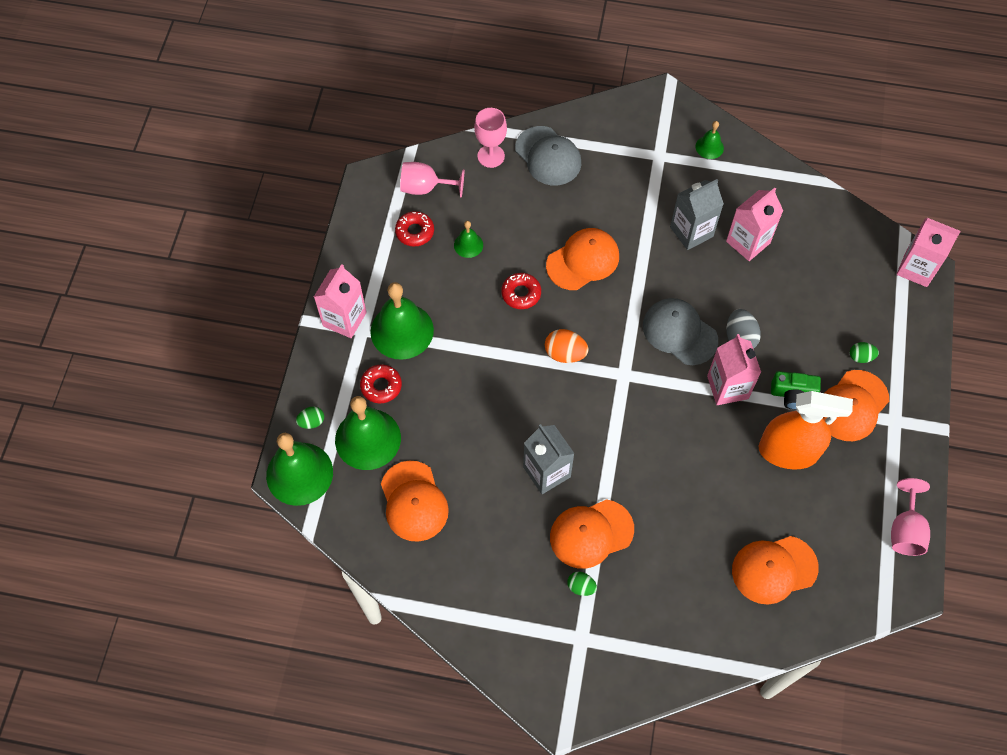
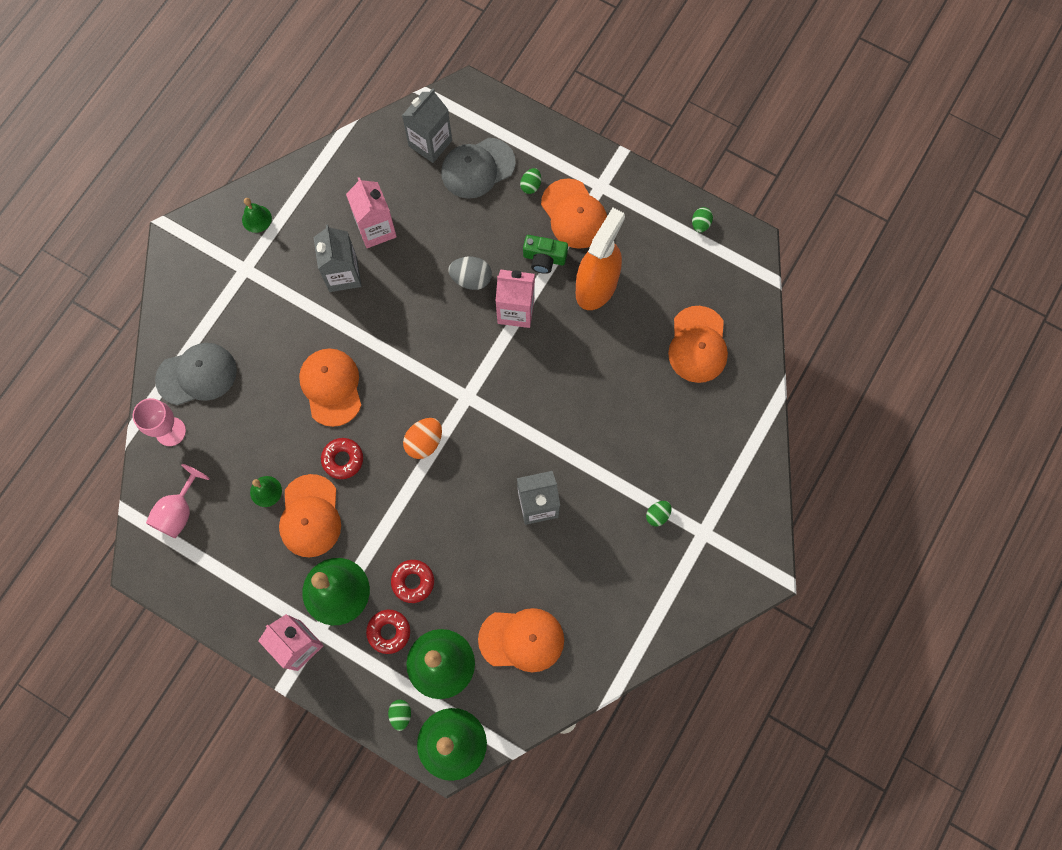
camera: 70 degrees left, 10 degrees up
(415, 232) = (227, 540): red donut -> red donut (413, 582)
(591, 533) = (611, 487): orange cap -> orange cap (310, 516)
(679, 332) = (444, 329): grey cap -> grey cap (477, 168)
(792, 394) = (544, 258): green camera -> green camera turned 75 degrees clockwise
(856, 256) = (430, 143): none -> grey carton
(905, 530) = (700, 224): pink goblet -> green egg
(916, 268) = (464, 99): pink carton -> none

